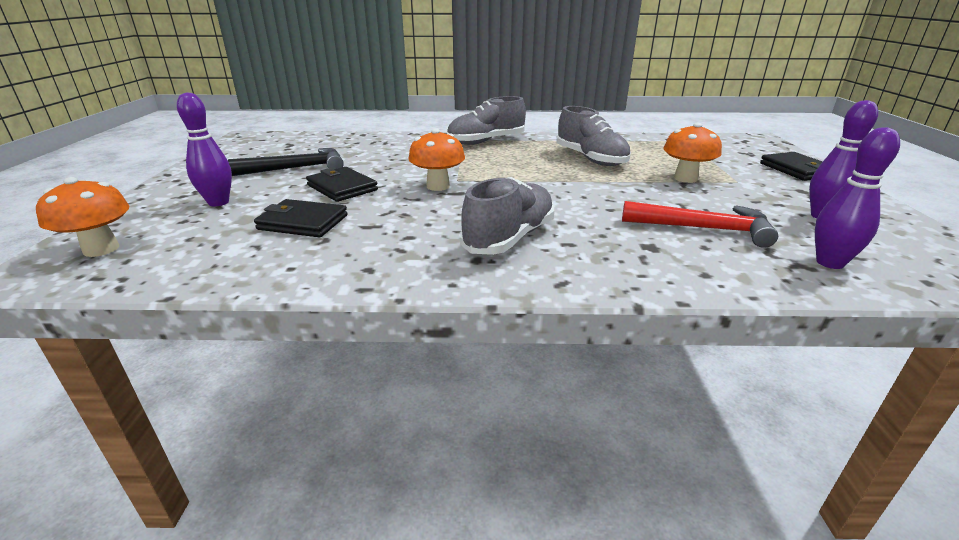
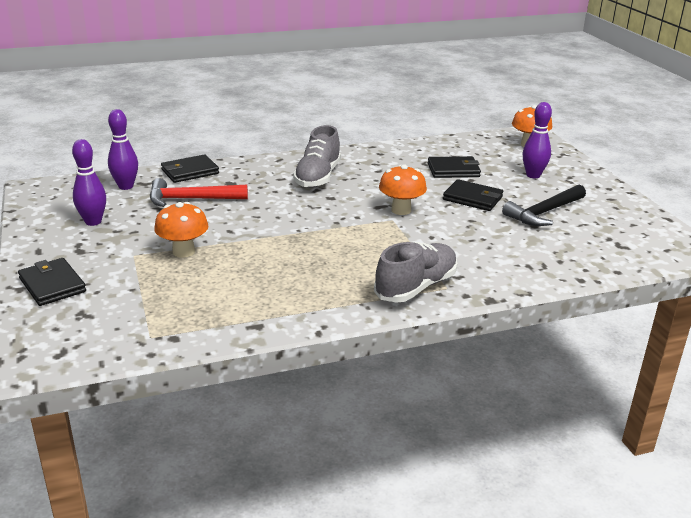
camera: 160 degrees right, 0 degrees up
(590, 159) = (279, 270): grey shoe -> none
(731, 278) = (190, 172): none -> black wallet

